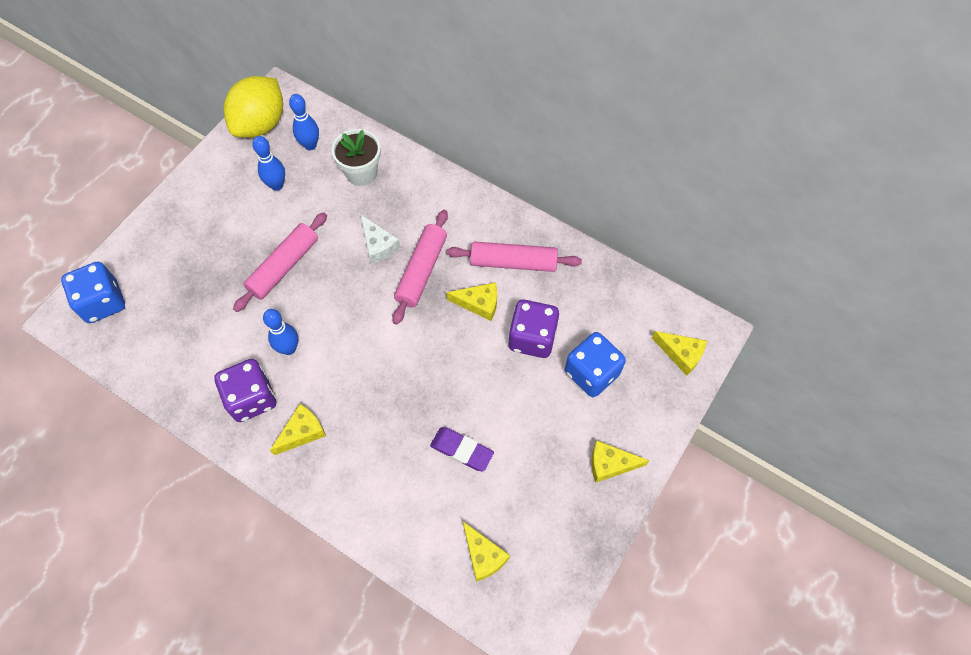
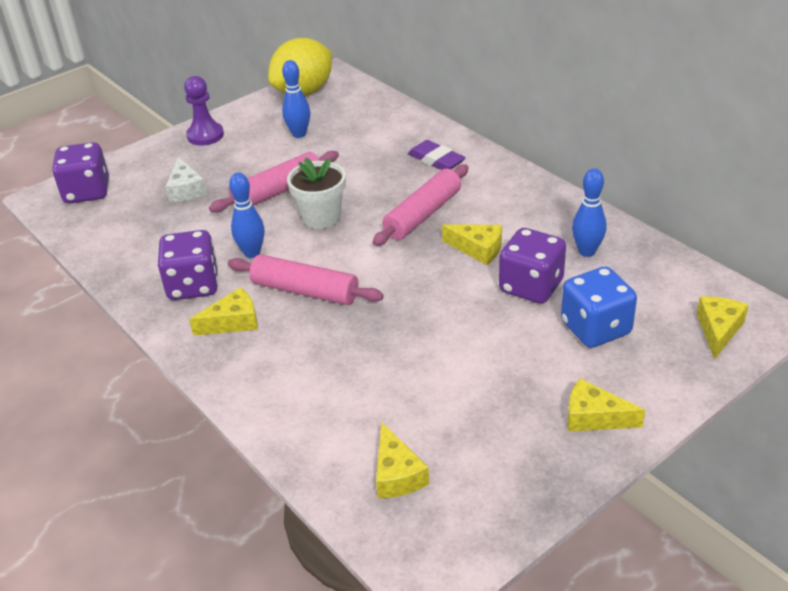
camera: 20 degrees right, 25 degrees down
(103, 302) = (87, 192): blue dice -> purple dice
(187, 203) = (205, 135): none -> purple pawn
(310, 145) = (346, 111): blue bowling pin -> blue bowling pin (587, 251)
(361, 173) = (389, 136): white flower pot -> white flower pot (321, 217)
(378, 245) = (384, 189): white cheese -> white cheese (186, 189)
(462, 450) = (409, 370): purple eraser -> purple eraser (436, 160)
(513, 262) = (530, 222): pink rolling pin -> pink rolling pin (305, 291)
(681, 354) = (718, 330): yellow cheese -> yellow cheese turned 120 degrees counterclockwise

